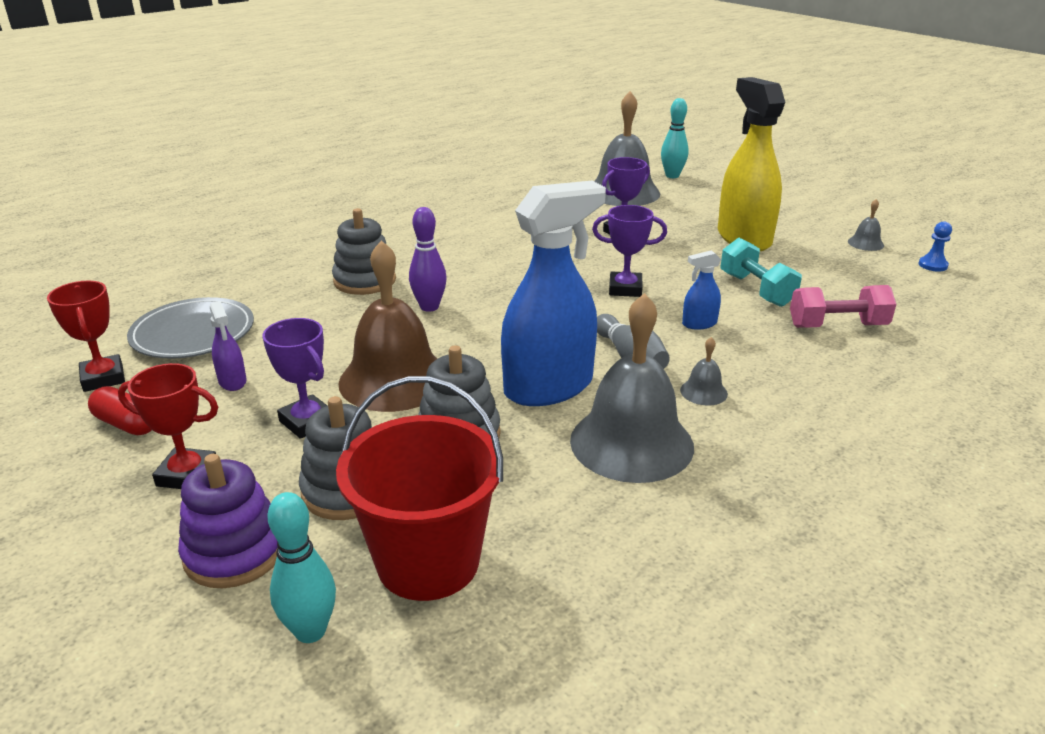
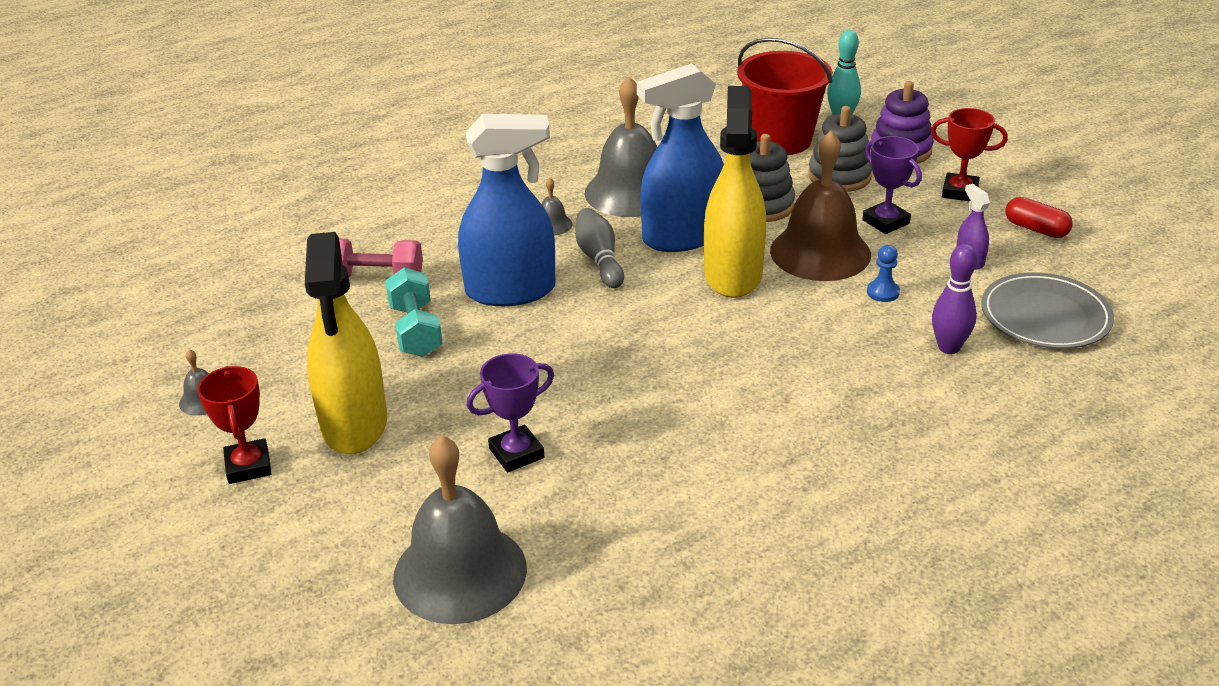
camera: 170 degrees left, 5 degrees up
(103, 378) = (1095, 271): red trophy -> red trophy (248, 466)
(365, 281) = (880, 381): grey stacking toy -> none
(429, 307) = (794, 333): purple bowling pin -> purple bowling pin (949, 347)
(488, 351) = (733, 274): none -> yellow spray bottle
(625, 289) = (564, 343): purple trophy -> none
(672, 176) = (334, 628): turquoise bowling pin -> none
(699, 324) = (511, 290): blue spray bottle -> blue spray bottle, size x2.37
(932, 265) = (171, 353): blue pawn -> blue pawn (883, 292)

